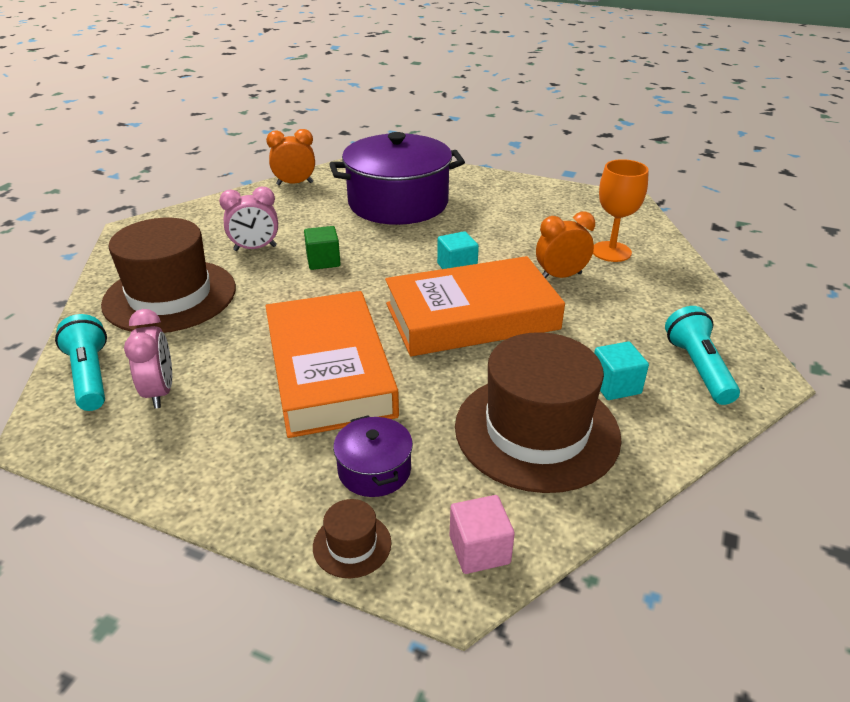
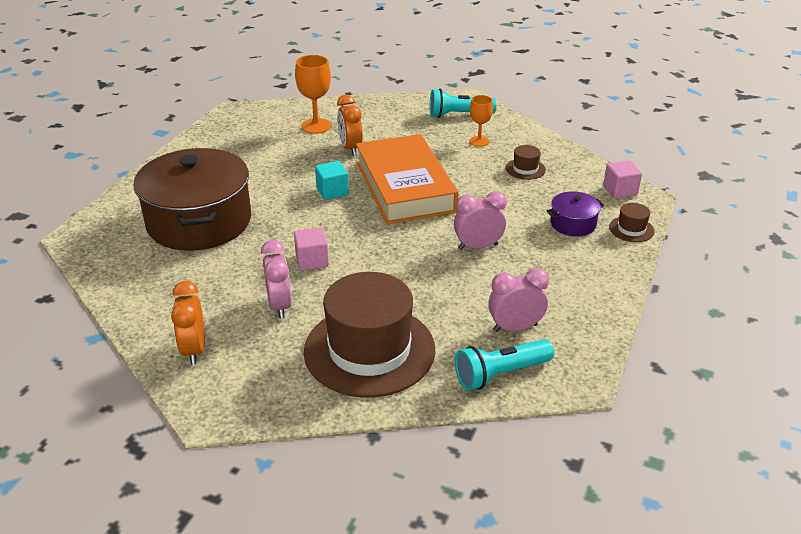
camera: 90 degrees left, 0 degrees up
(295, 183) = (122, 294): orange clock -> orange clock (194, 350)
(323, 261) = (312, 260): green cube -> pink cube
(329, 371) = (478, 246): orange book -> pink clock
(398, 203) = (199, 222): purple pot -> brown pot
(536, 431) = (525, 169): brown hat -> brown hat, size x0.40
(615, 385) = (479, 141): turquoise cube -> orange goblet

